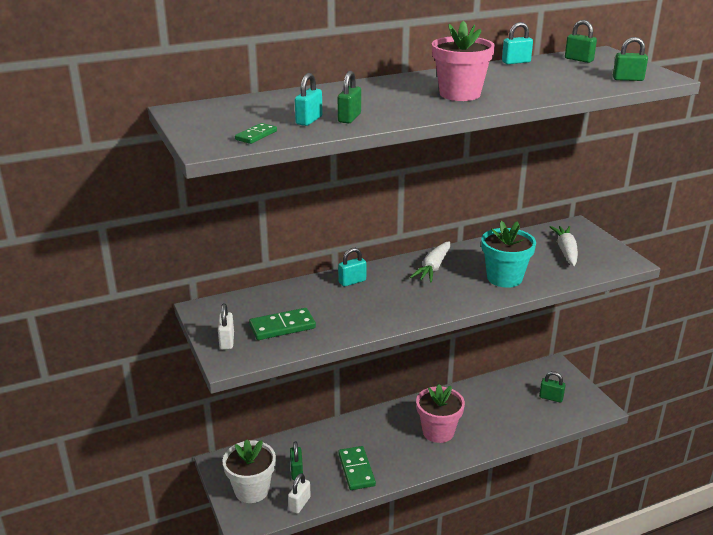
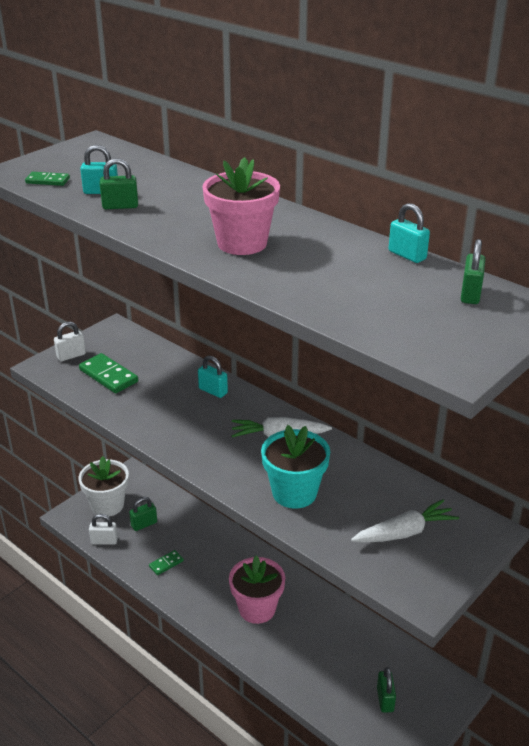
camera: 65 degrees right, 5 degrees up
(356, 470) = (166, 563): green domino -> green domino, size x0.58
(628, 79) = (414, 340): green padlock -> none

